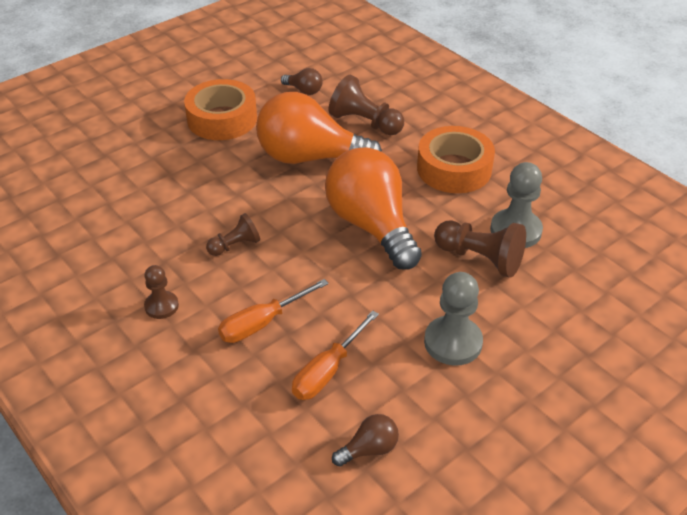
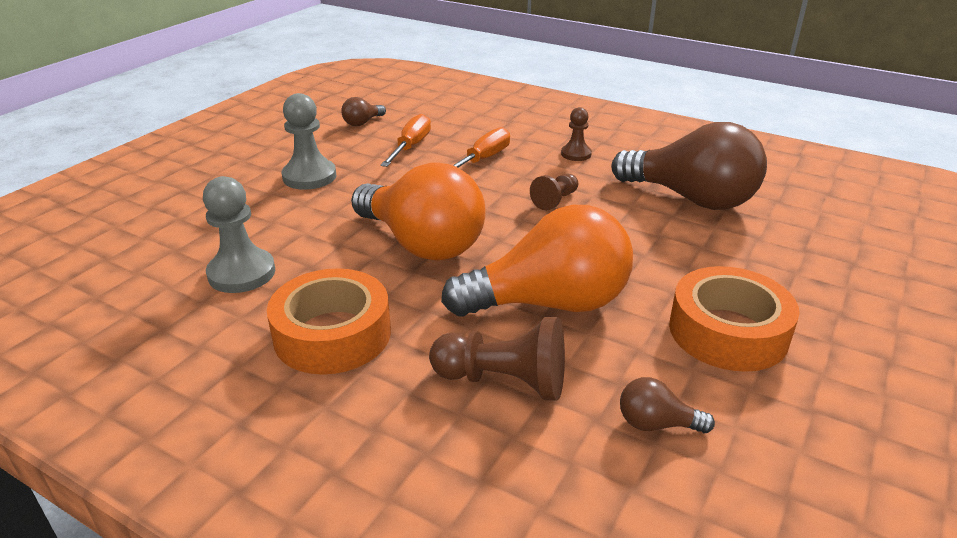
camera: 160 degrees right, 10 degrees down
(122, 218) = (691, 198): none -> brown light bulb
(480, 258) = (286, 238): brown pawn -> none

